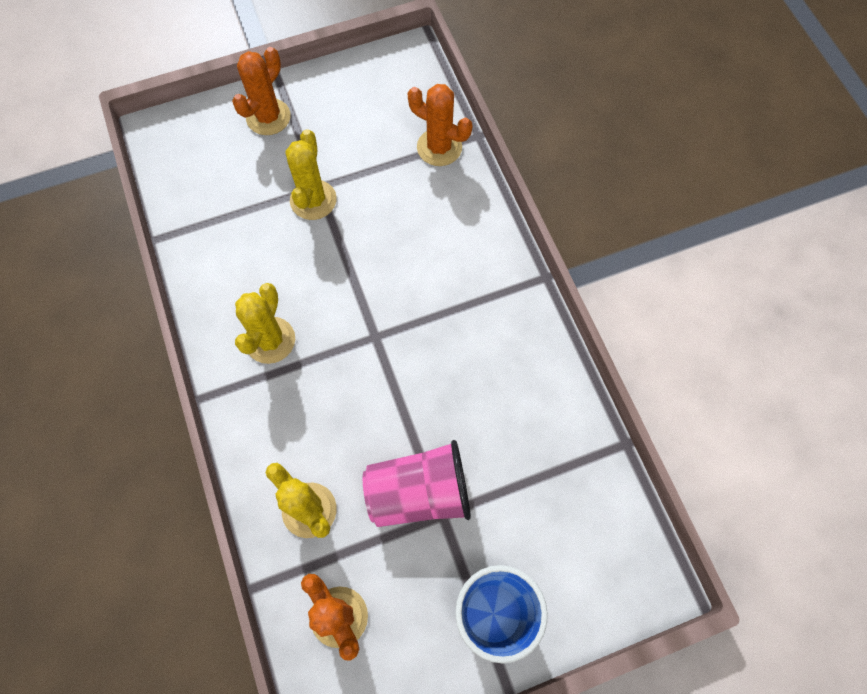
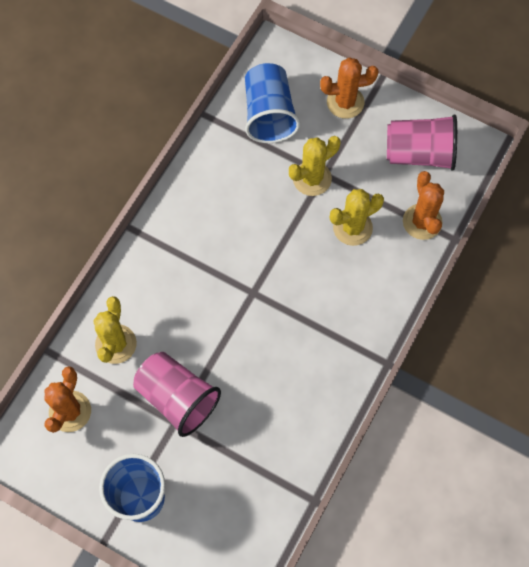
camera: 50 degrees right, 0 degrees up
(214, 185) = (269, 114): none -> blue cup
(270, 340) = (198, 234): yellow cactus -> yellow cactus (352, 228)
(375, 100) = (419, 154): none -> pink cup

